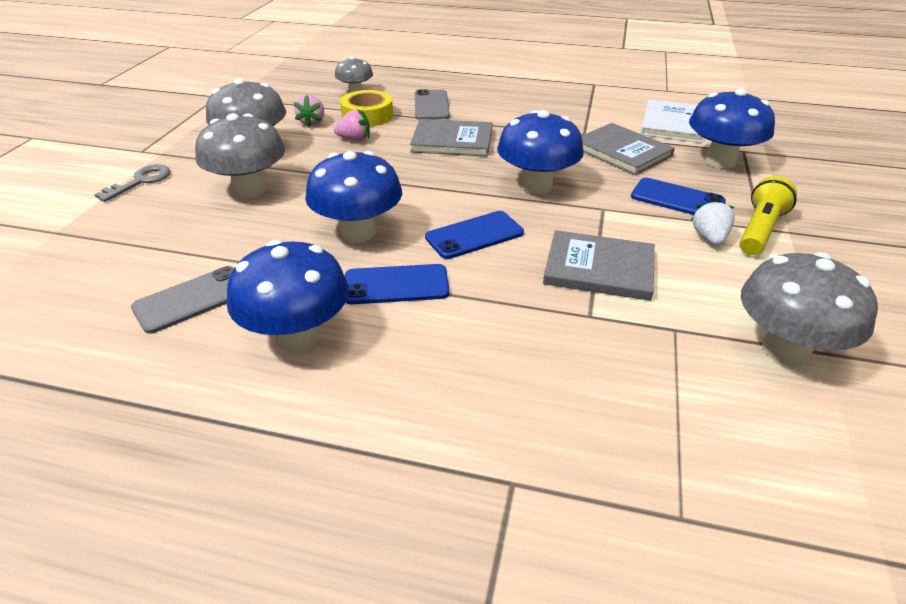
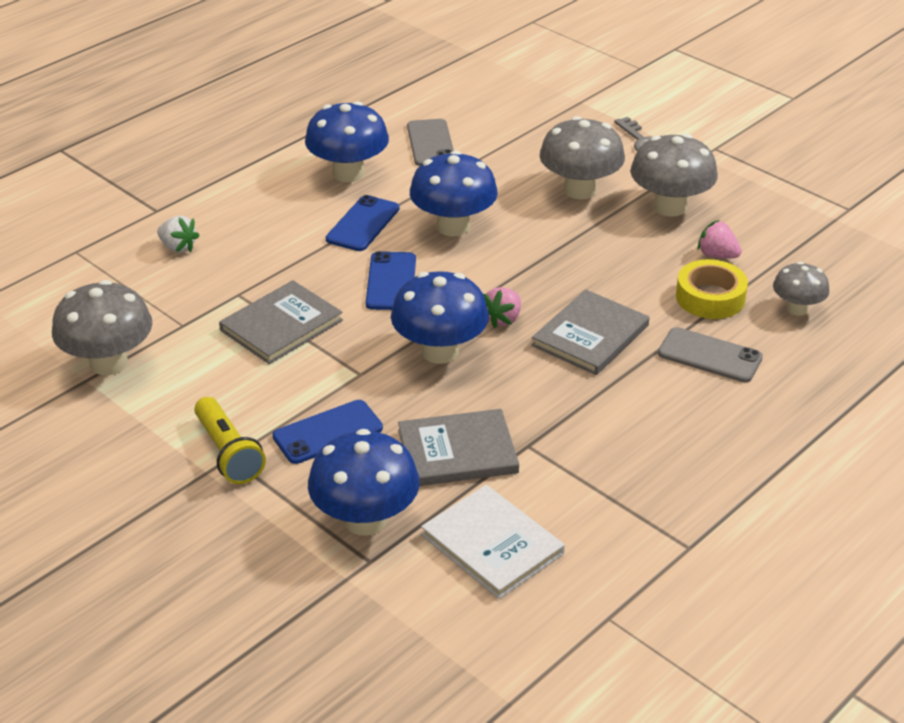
camera: 120 degrees right, 0 degrees up
(354, 139) = (647, 271): pink strawberry -> pink strawberry (503, 319)
(709, 238) = (252, 412): white strawberry -> white strawberry (178, 247)

